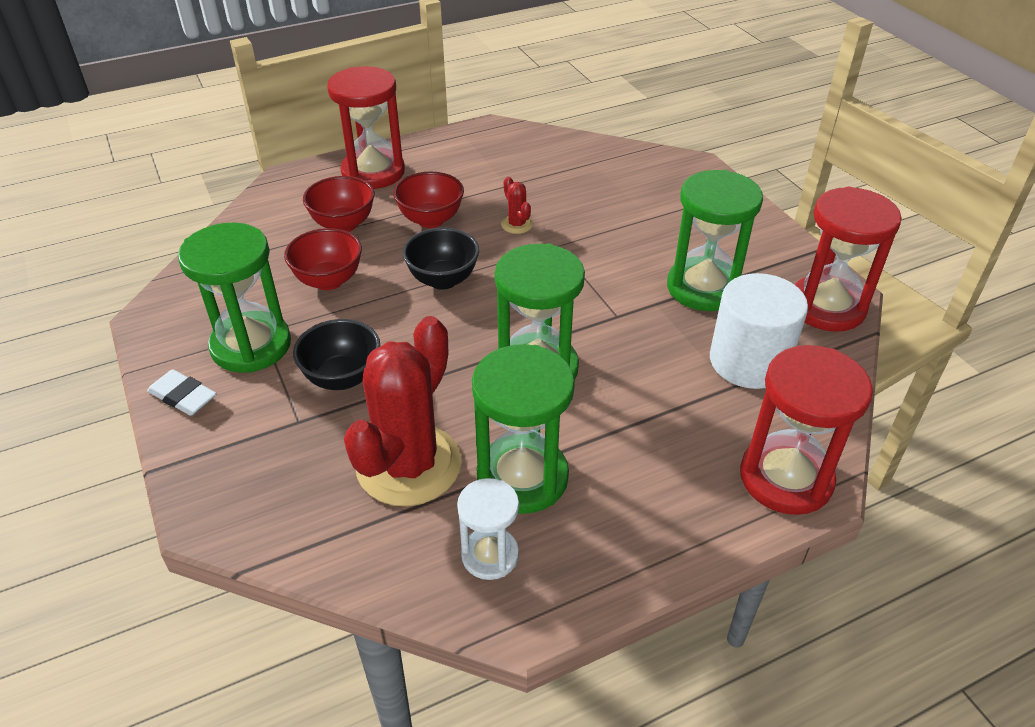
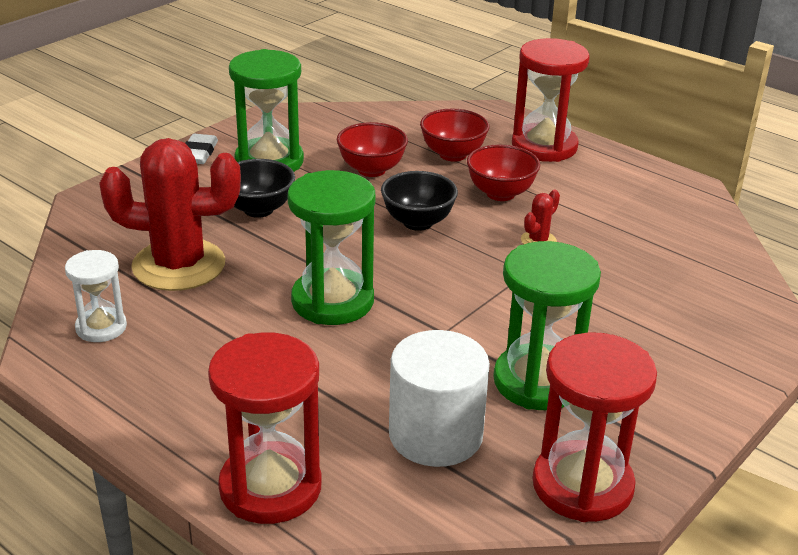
camera: 65 degrees right, 10 degrees down
(522, 477) = (192, 324): green hourglass -> none

